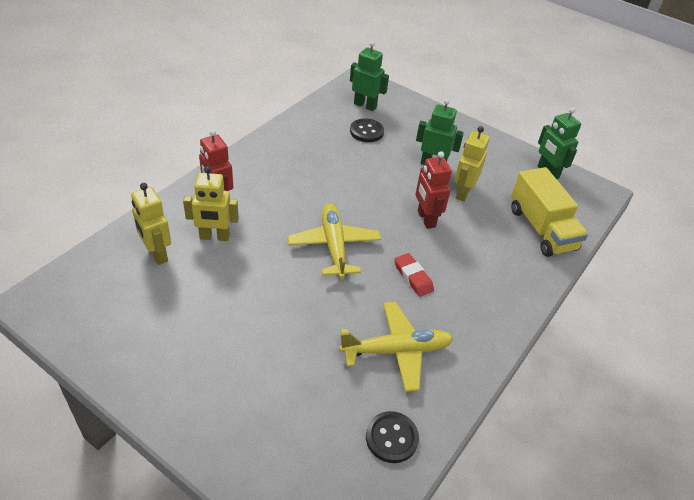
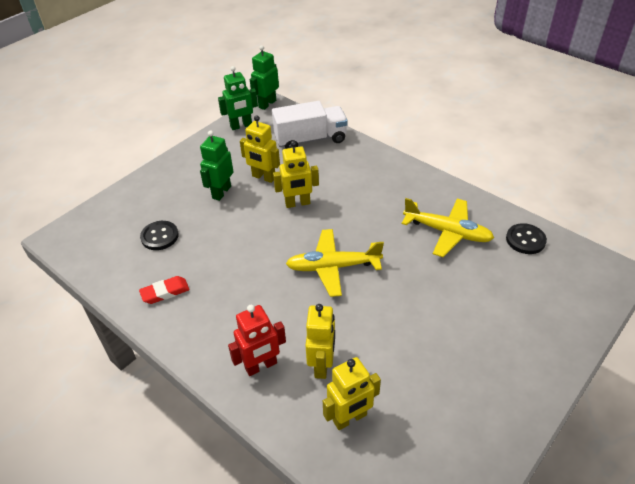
camera: 80 degrees left, 0 degrees up
(365, 105) = (111, 235): green robot -> green robot (267, 104)
(396, 350) = (447, 232): yellow plane -> yellow plane turned 120 degrees clockwise
(413, 277) = (369, 217): red eraser -> red eraser (165, 292)
(426, 219) = (297, 203): red robot -> yellow robot
(541, 229) = (310, 139): yellow truck -> white truck

